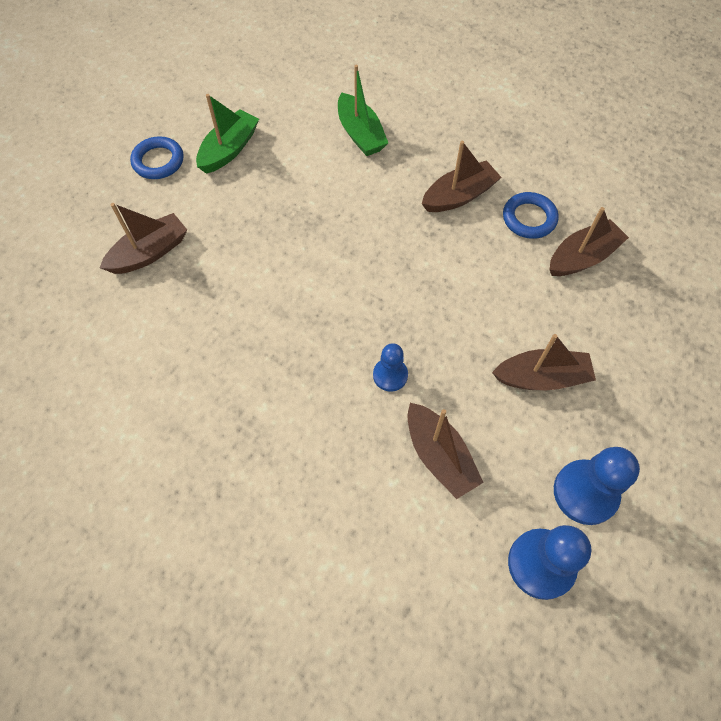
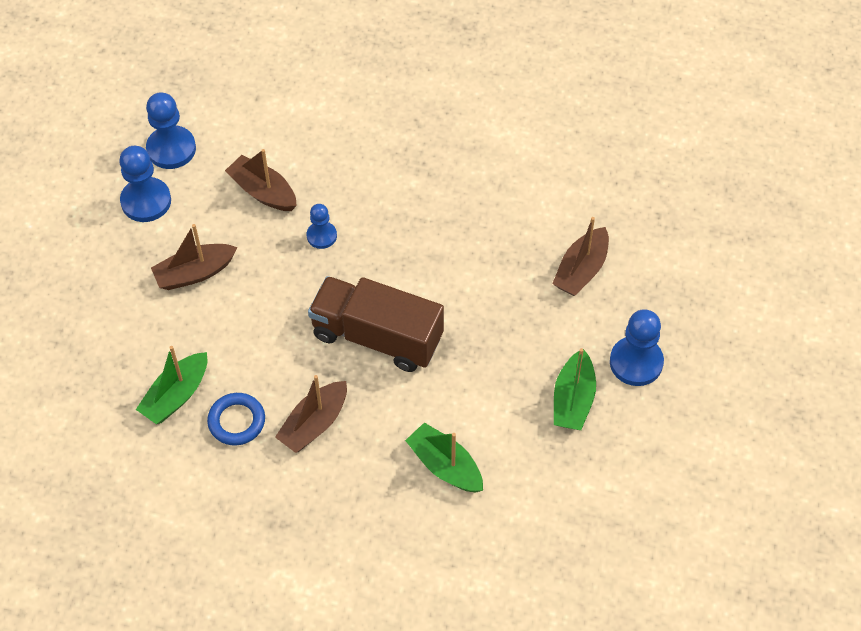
camera: 160 degrees right, 5 degrees down
(158, 161) = (636, 362): blue ring -> blue pawn
(373, 252) = (377, 336): none -> brown truck
(582, 257) = (176, 395): brown boat -> green boat

